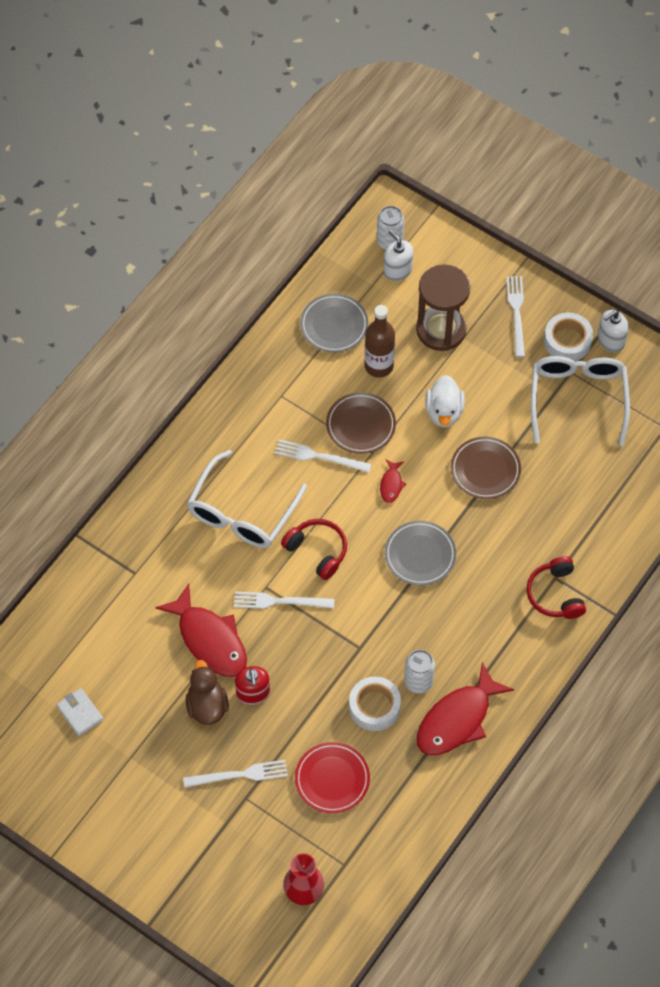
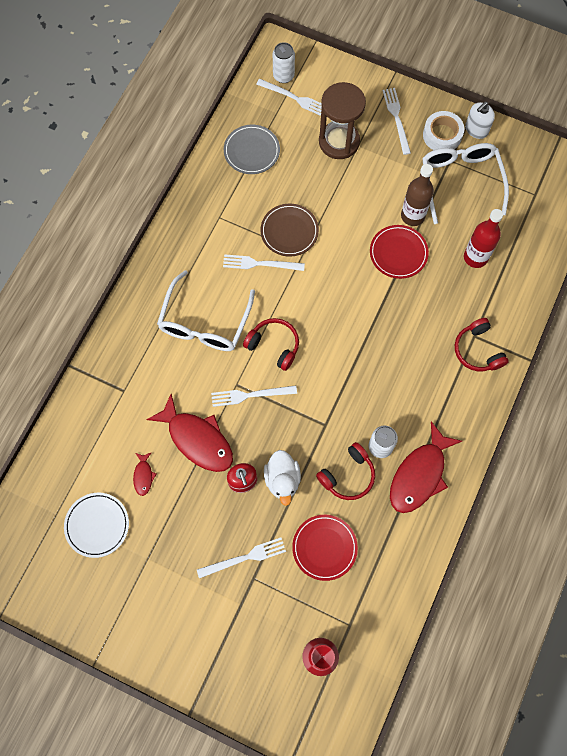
camera: 10 degrees left, 10 degrees up
(80, 713) = (97, 525): white wallet -> white plate
(207, 706) = (205, 499): brown duck -> none
(374, 707) = (348, 475): white tape -> red headphones
(379, 366) = (294, 179): brown bottle -> brown bottle (412, 216)
(391, 484) = (324, 278): red fish -> red fish (143, 476)
(397, 270) = (294, 98): white soap dispenser -> white fork
(420, 555) = (359, 335): grey plate -> none
(444, 412) = (355, 209): white duck -> white duck (282, 479)
(485, 470) = (398, 253): brown plate -> red plate
(576, 489) = (475, 257): none -> red bottle

